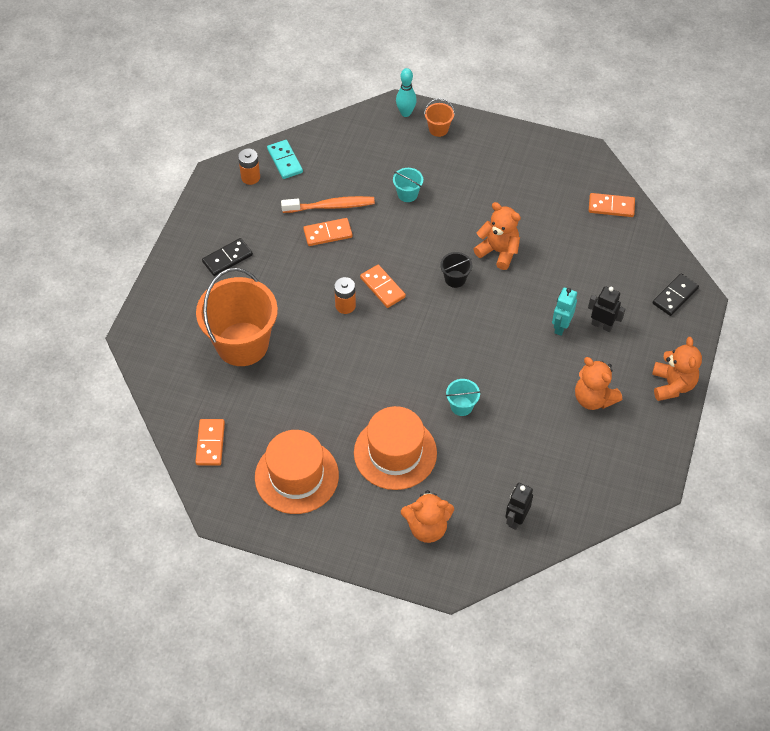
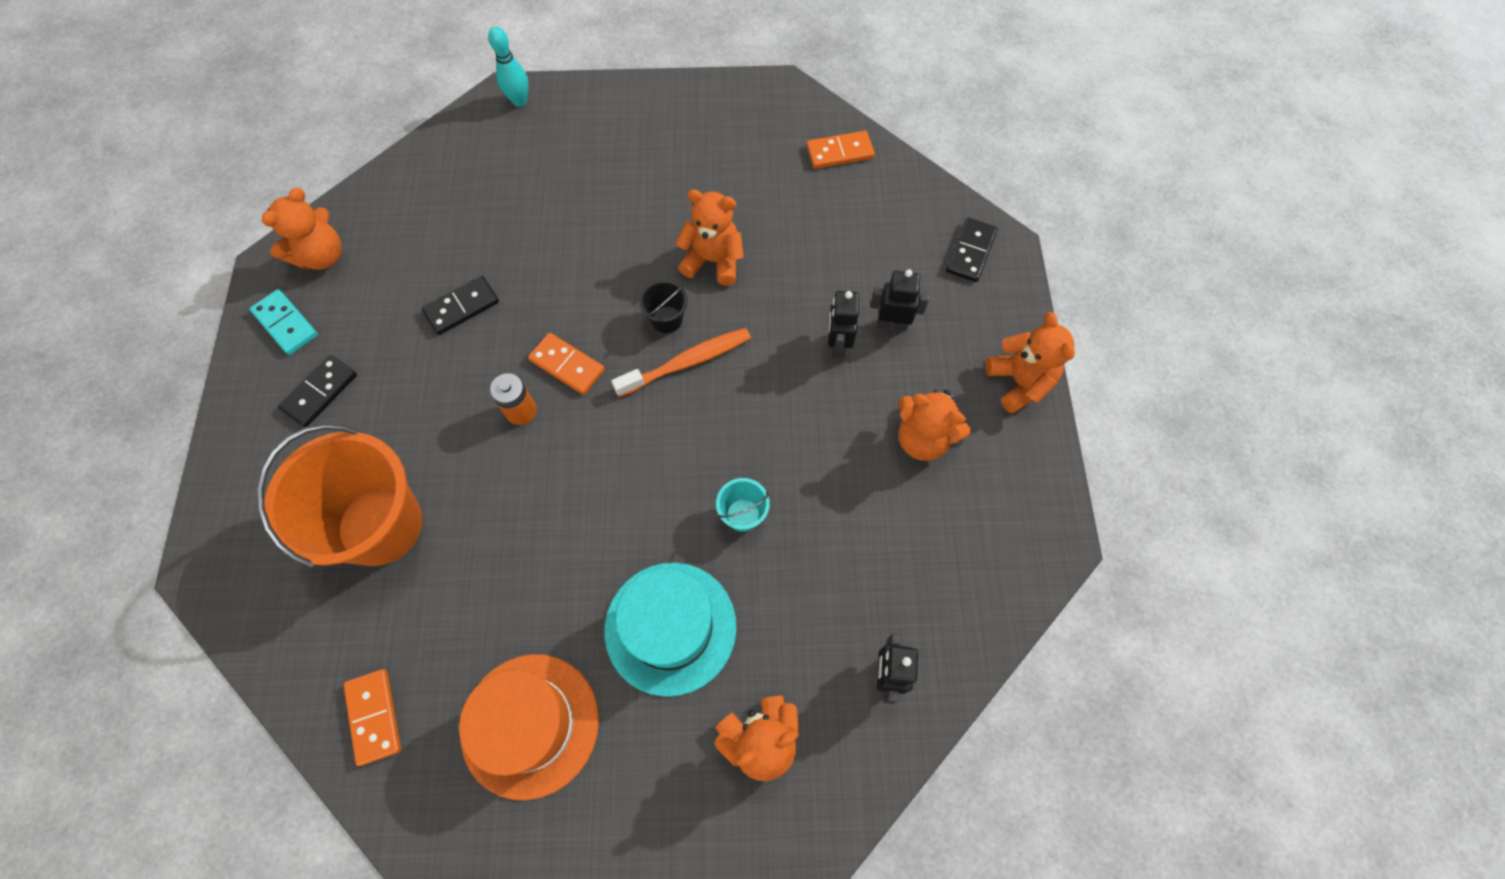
camera: 20 degrees left, 10 degrees up
(250, 177) = (322, 256): orange battery -> orange teddy bear
(285, 161) = (367, 217): turquoise domino -> turquoise domino (286, 324)
(328, 233) = (461, 307): orange domino -> black domino
(331, 206) = (454, 265): orange toothbrush -> orange toothbrush (687, 362)
(395, 453) = (670, 627): orange hat -> turquoise hat
(407, 194) = (559, 215): turquoise bucket -> none
(438, 129) = (572, 111): orange bucket -> none
(560, 327) = (838, 345): turquoise robot -> black robot

